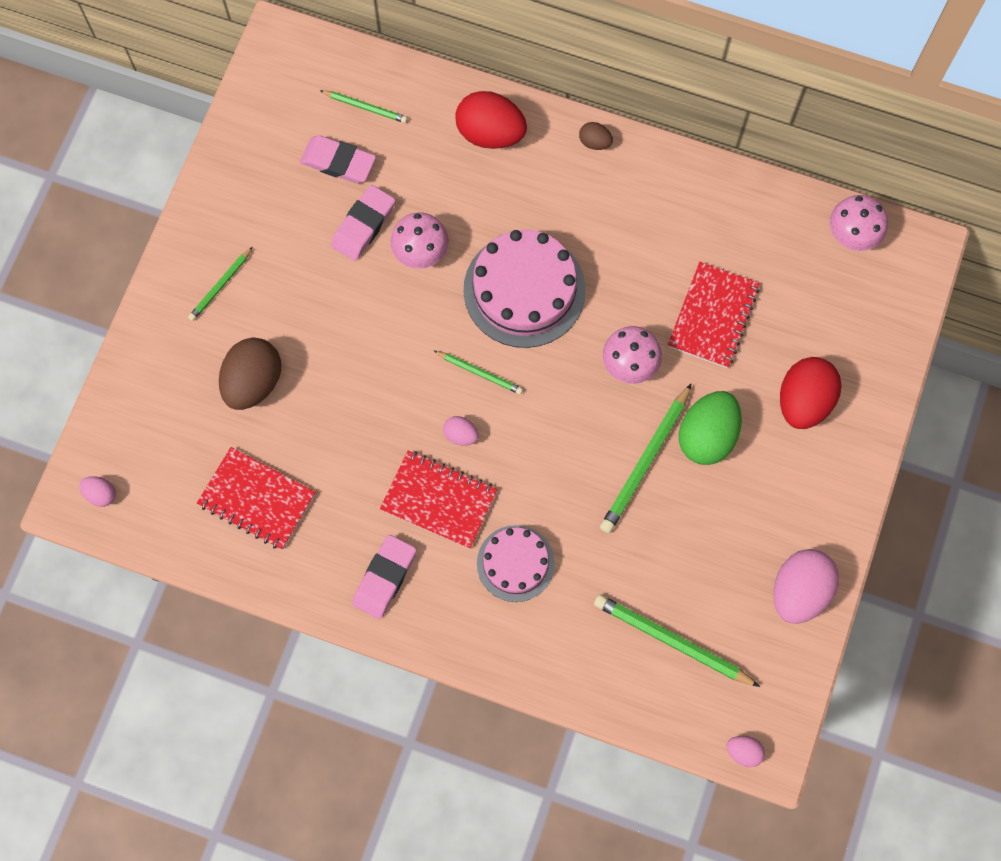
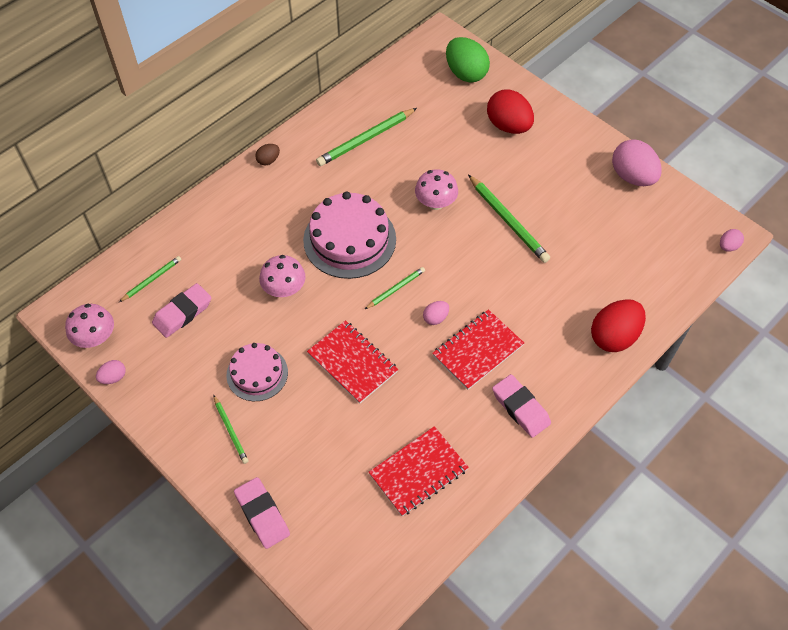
camera: 65 degrees left, 15 degrees down
(101, 494) = (356, 590): pink egg -> pink egg (113, 377)
(253, 382) = (322, 438): brown egg -> none
(363, 225) = (242, 316): pink eraser -> pink eraser (262, 514)
(490, 133) = (223, 214): red egg -> red egg (614, 336)
(515, 563) = (546, 322): pink cake -> pink cake (257, 373)
(672, 641) = (639, 255): green pencil -> green pencil (366, 139)
(707, 436) = (507, 182): green egg -> green egg (465, 73)
(713, 316) = (427, 147): red notebook -> red notebook (352, 363)
(852, 234) = (412, 61): pink mushroom -> pink mushroom (95, 337)

